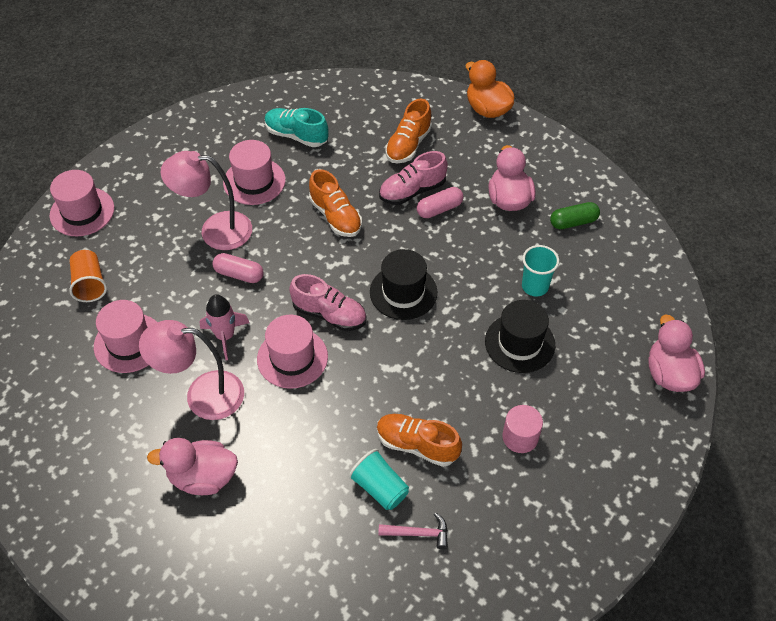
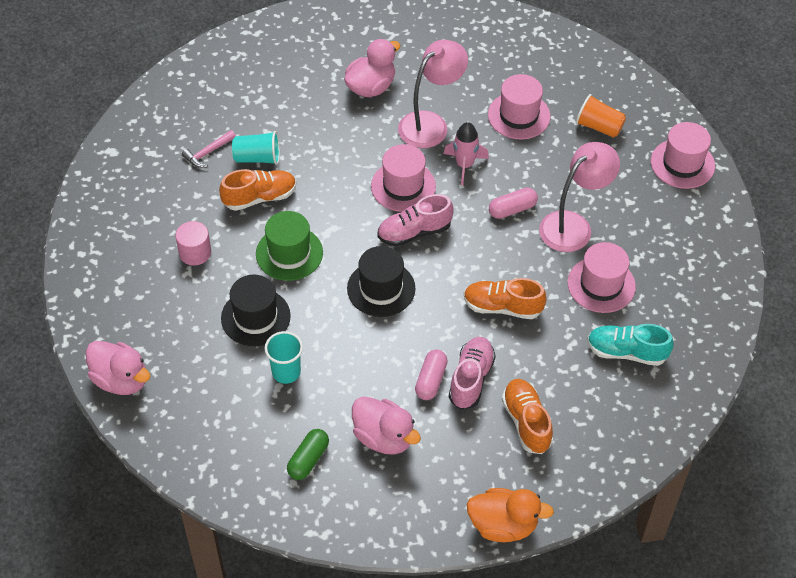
camera: 135 degrees right, 0 degrees up
(296, 135) = (626, 352): turquoise shoe -> turquoise shoe turned 150 degrees counterclockwise
(443, 374) = (289, 253): none -> green hat

